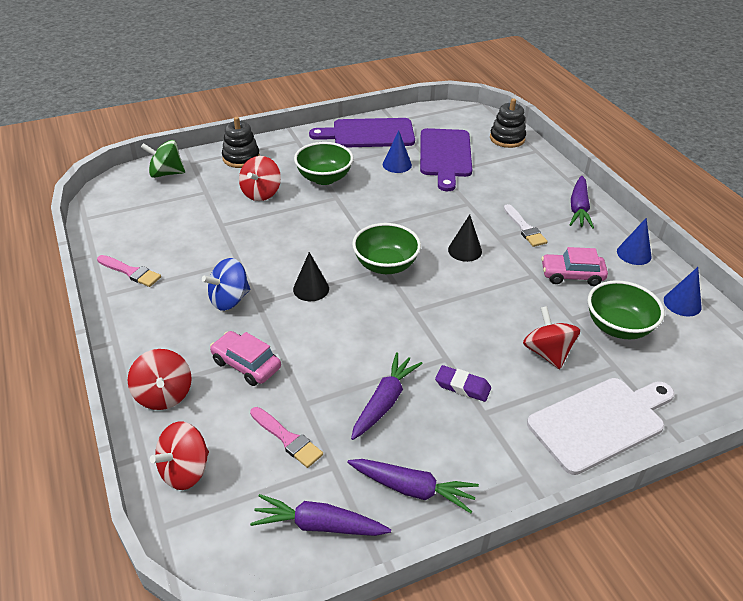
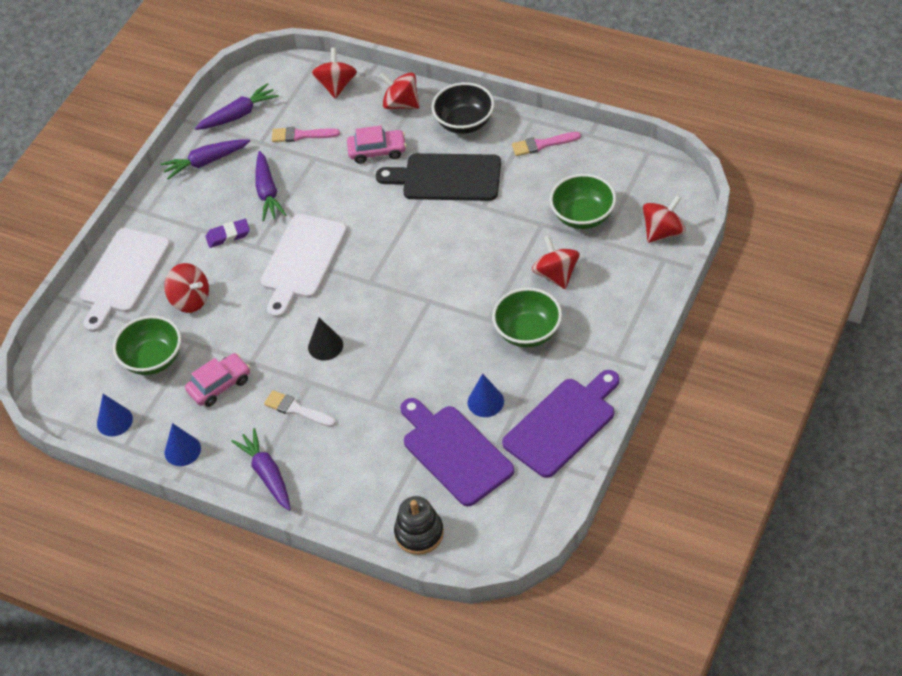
camera: 145 degrees right, 10 degrees up
(148, 333) = (464, 123): none -> black bowl
(166, 173) = (663, 232): green spinning top -> red spinning top
(229, 299) = (447, 178): blue spinning top -> black cutting board
(241, 158) = (631, 296): black stacking toy -> none
(311, 289) = (402, 226): black cone -> none
(385, 265) = (372, 285): green bowl -> green bowl (583, 216)
(419, 318) = (302, 260): none -> white cutting board

